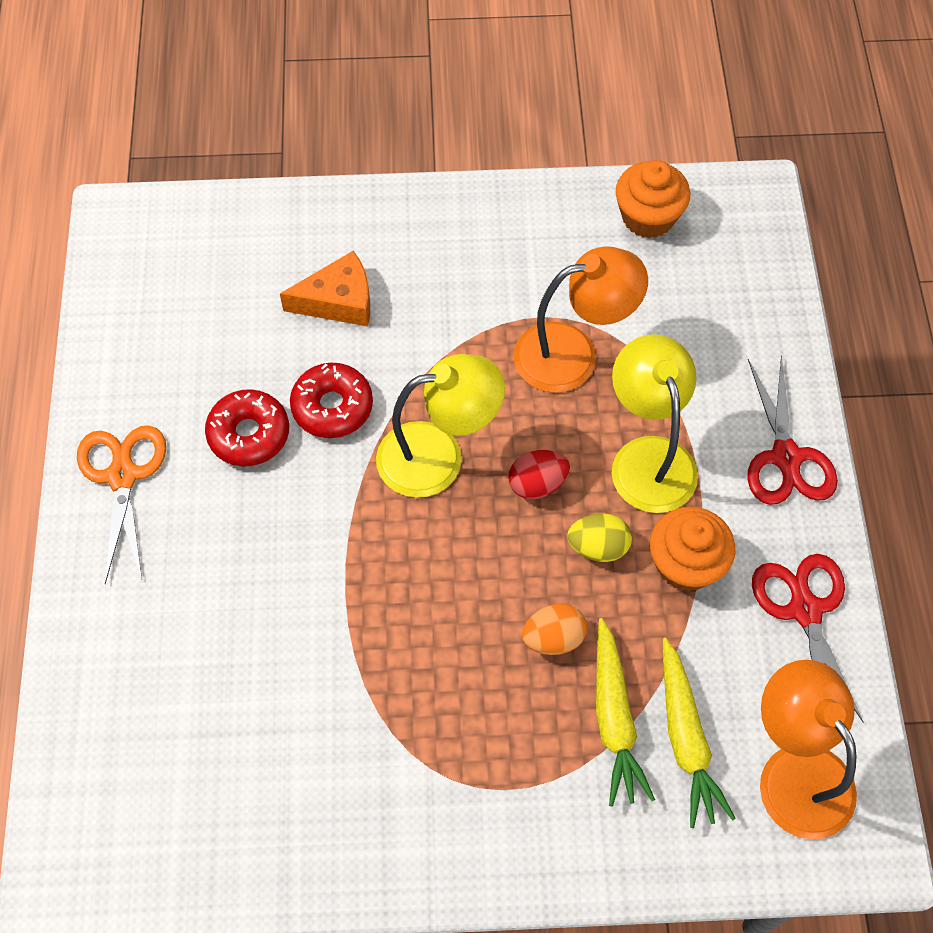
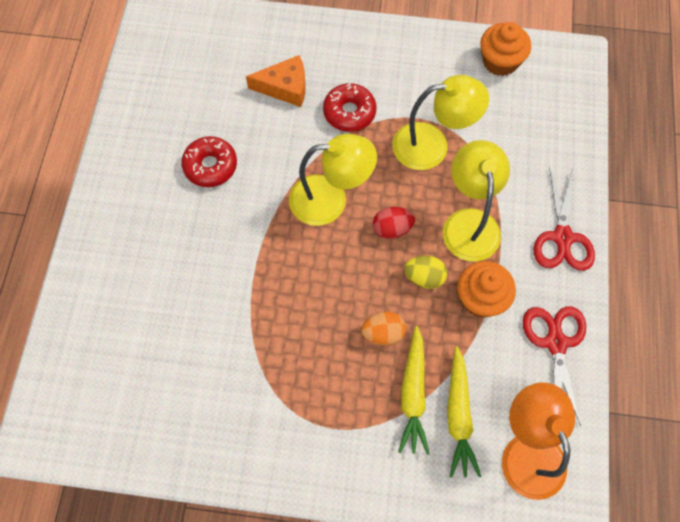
camera: 10 degrees right, 5 degrees up
(122, 476) = (125, 181): orange scissors -> none
(332, 407) = (267, 156): red donut -> red donut (349, 112)
(573, 354) = (432, 145): orange lamp -> yellow lamp

